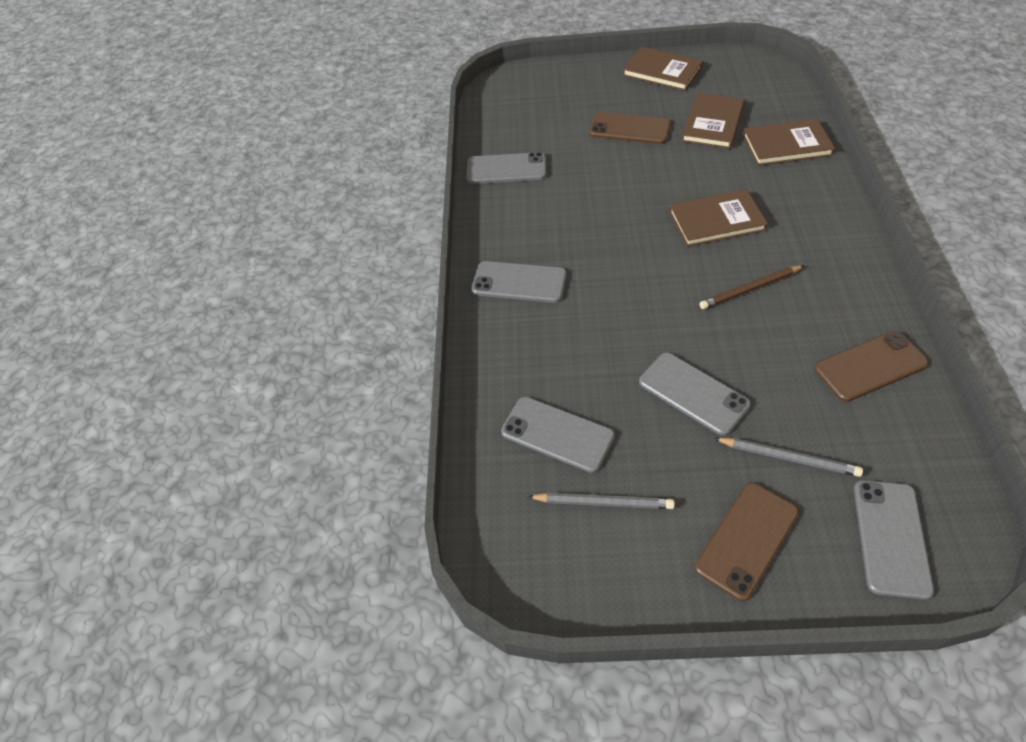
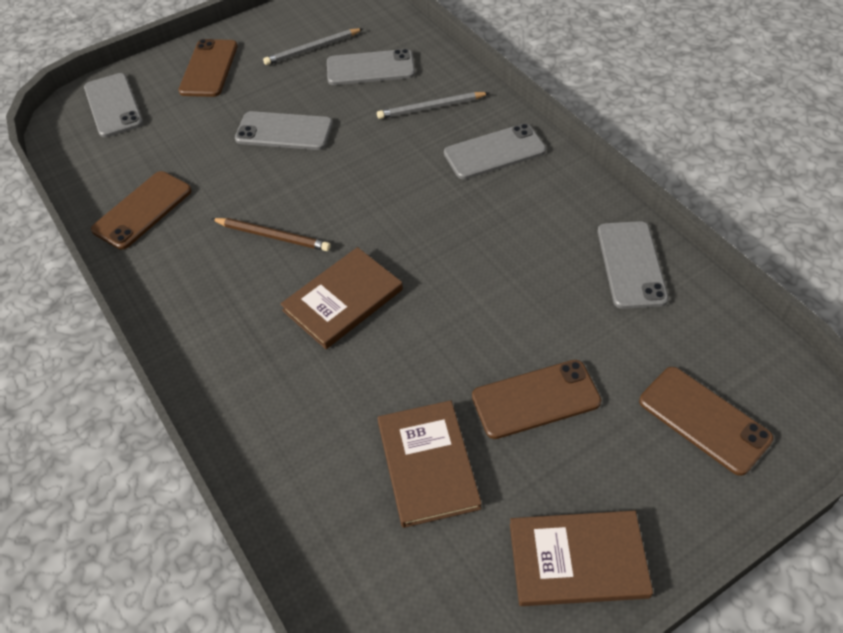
camera: 145 degrees right, 0 degrees up
(506, 169) = (631, 264): grey phone -> grey phone turned 60 degrees counterclockwise
(550, 93) = (704, 420): none -> brown phone
(750, 289) = (272, 236): brown pencil -> brown pencil turned 75 degrees clockwise
(786, 145) = (305, 466): brown book -> none
(788, 457) = (195, 121): grey pencil -> grey pencil (431, 108)

